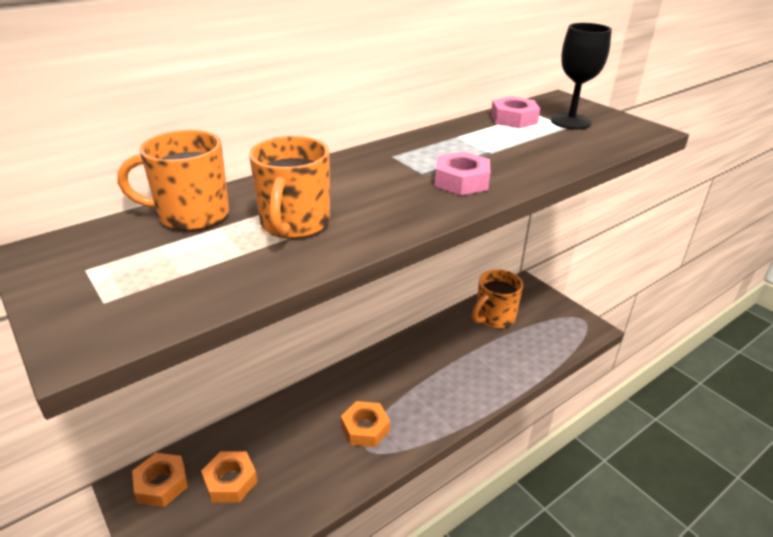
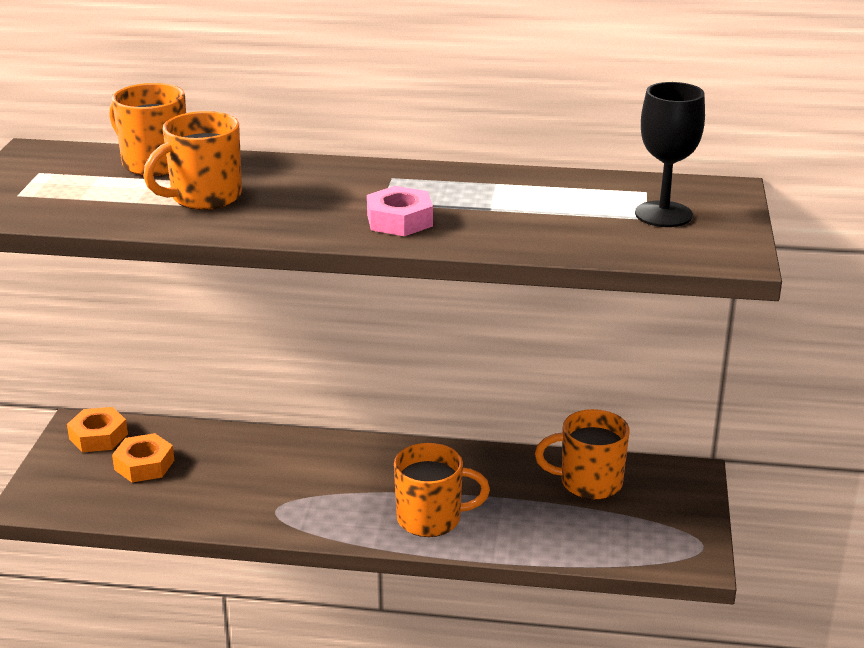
camera: 45 degrees right, 5 degrees down
(365, 428) = (297, 495): orange nut -> none
(457, 390) = (431, 519): none -> orange mug
(513, 119) = (603, 189): pink nut -> none

